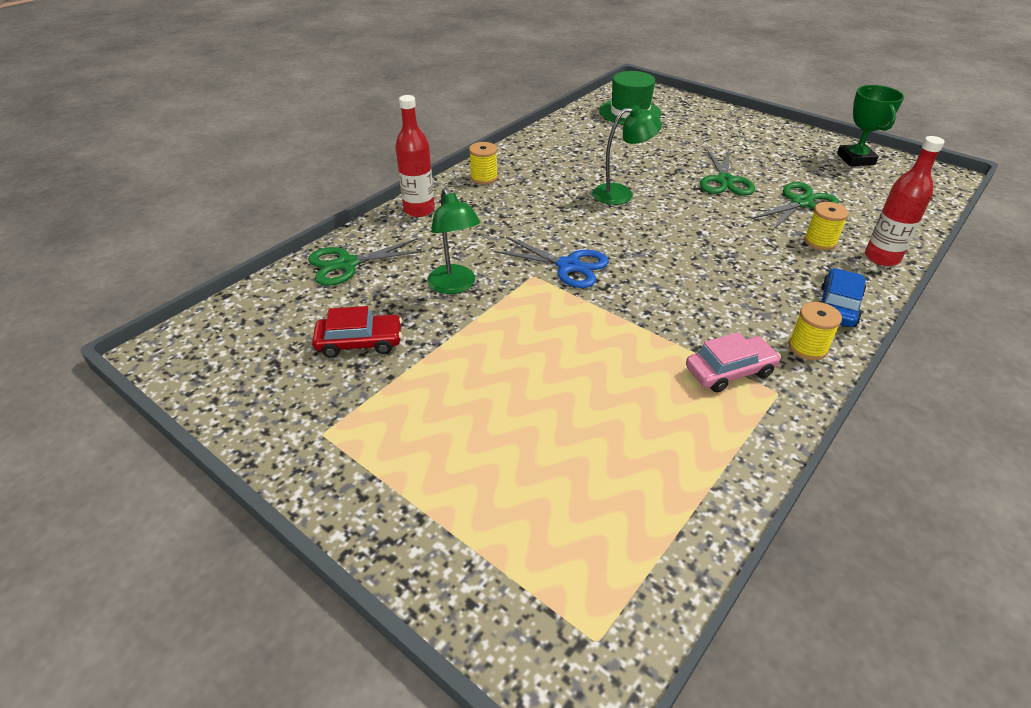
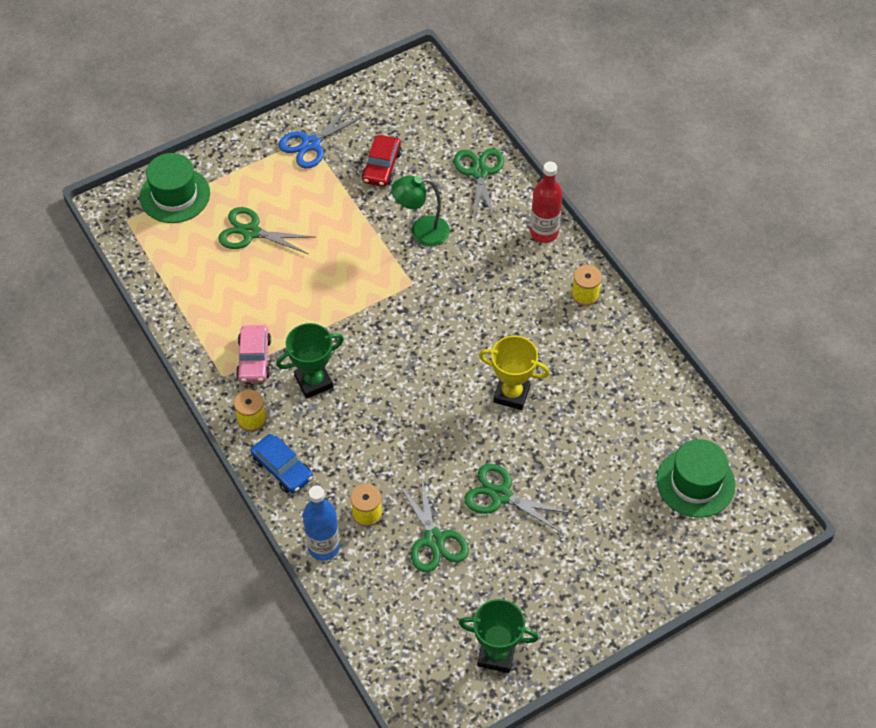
camera: 110 degrees right, 15 degrees up
(504, 578) = (175, 195): none -> green hat
(533, 442) = (251, 232): none -> green scissors
(568, 266) = (414, 311): blue scissors -> blue scissors (311, 144)
(621, 194) = (511, 394): green lamp -> yellow trophy
(716, 313) = (313, 382): none -> green trophy
(882, 257) = (323, 547): red bottle -> blue bottle

